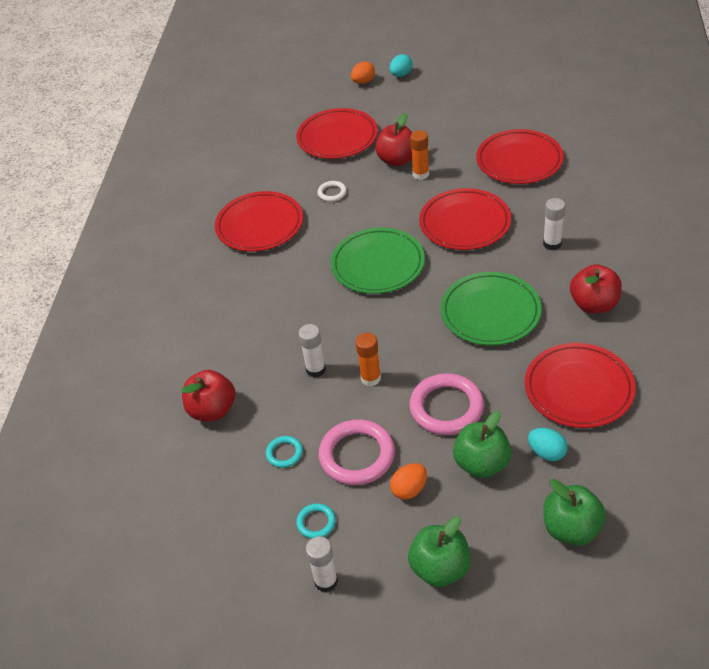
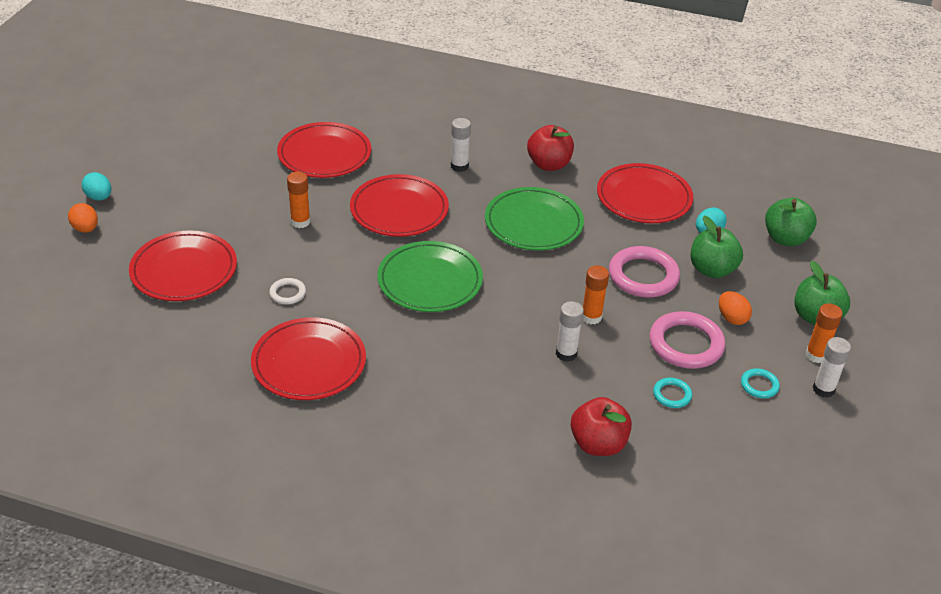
camera: 85 degrees left, 5 degrees down
(377, 571) = (816, 355): none -> orange glue stick
(397, 160) = (263, 233): red apple -> none

